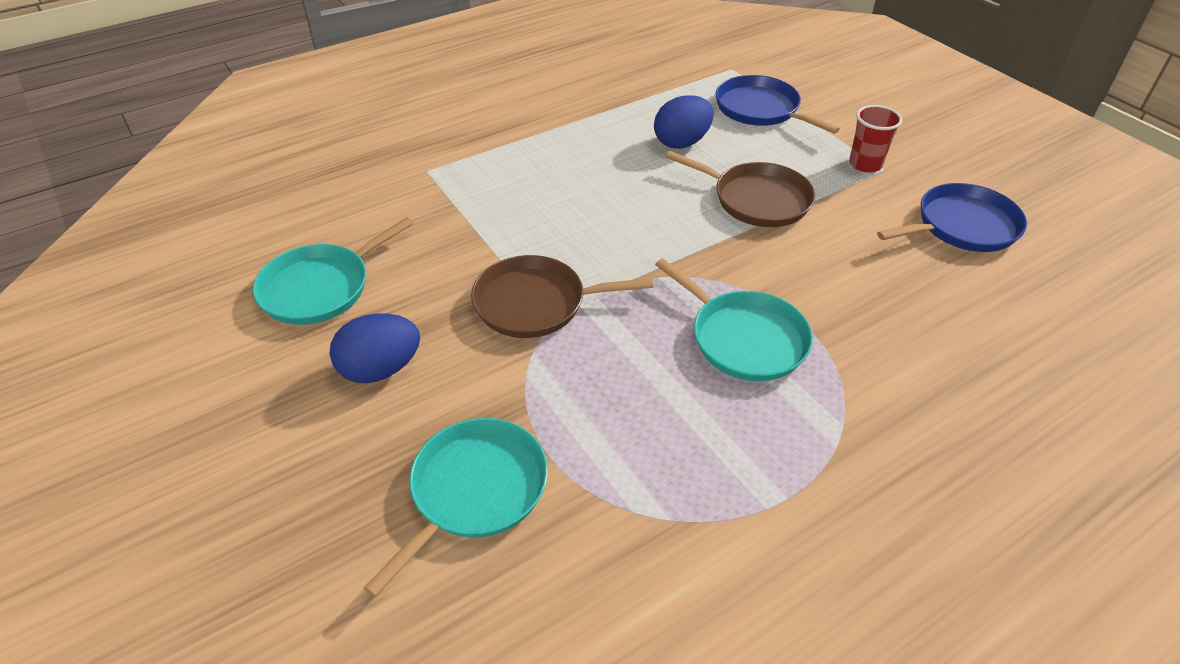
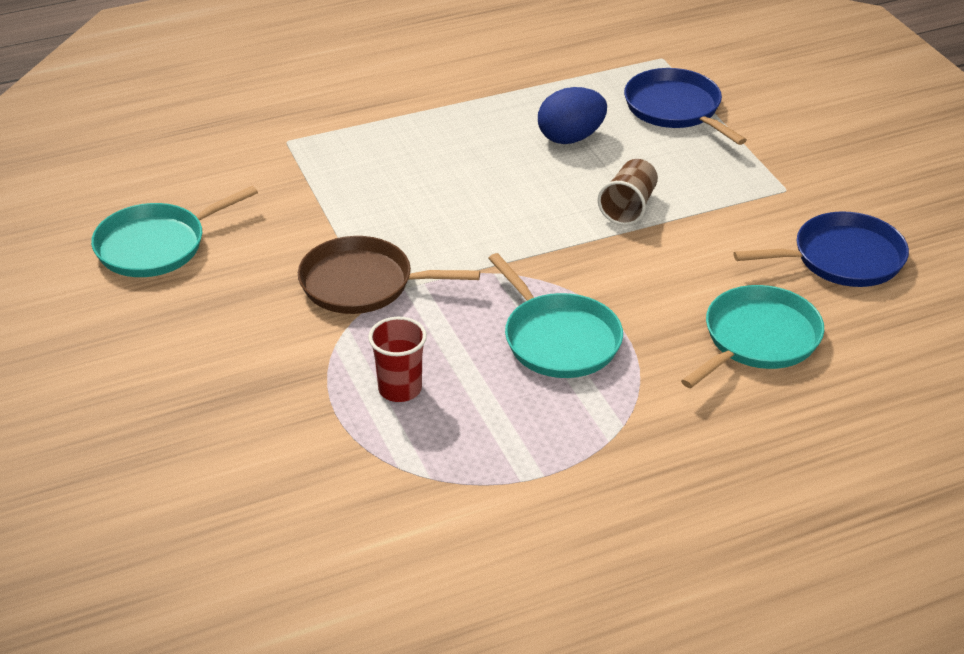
camera: 10 degrees right, 5 degrees down
(381, 369) = (199, 325): blue egg -> none
(475, 491) = (262, 433): turquoise pan -> turquoise pan (758, 339)
(756, 199) = (628, 207): brown pan -> brown cup
(865, 164) = (767, 182): red cup -> red cup (400, 389)

